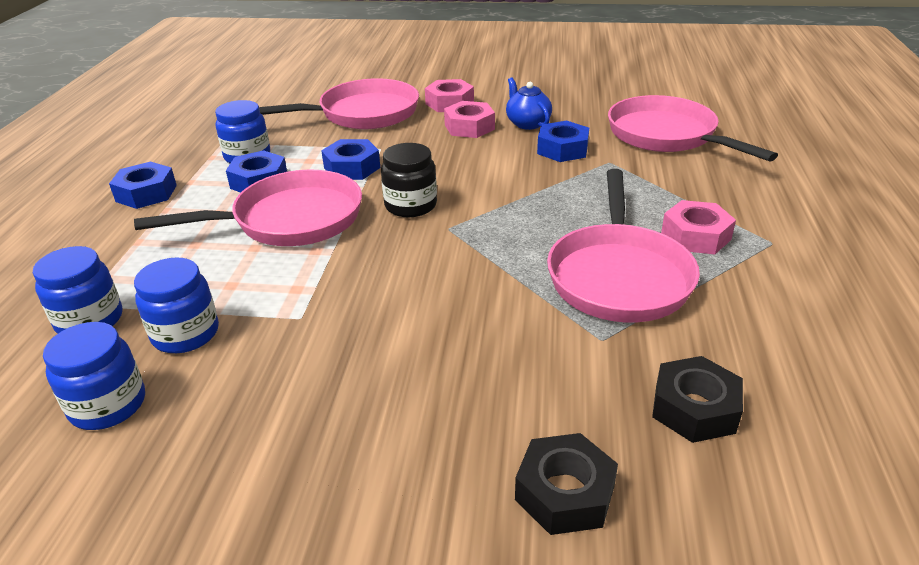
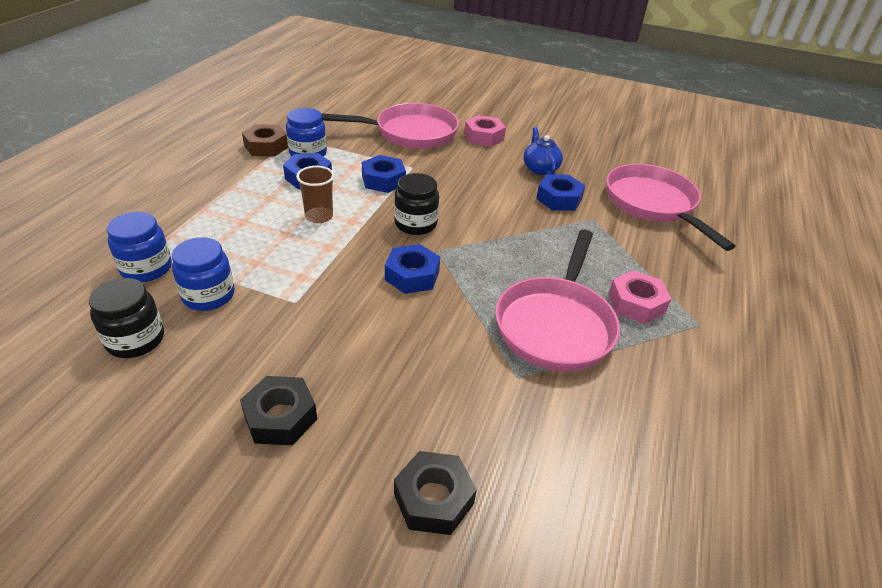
camera: 10 degrees right, 5 degrees up
(108, 405) = (135, 340): blue jar -> black jar
(146, 193) = (222, 170): blue nut -> blue nut (412, 275)
(192, 158) = (266, 146): none -> brown nut
(290, 220) = (319, 216): pink pan -> brown cup
(469, 127) = (491, 162): pink nut -> none
(694, 408) = (566, 456): black nut -> black nut (280, 417)

